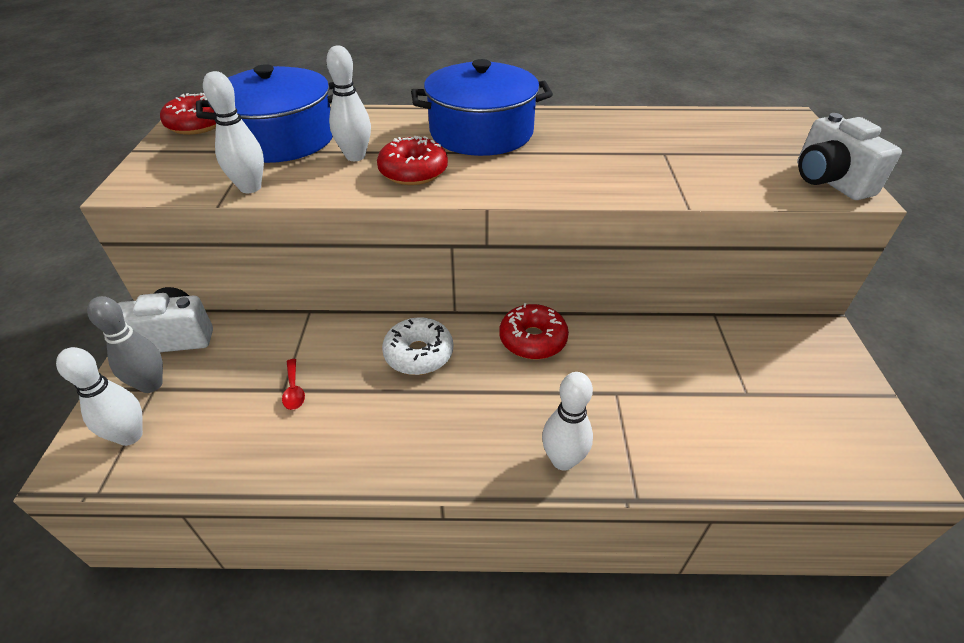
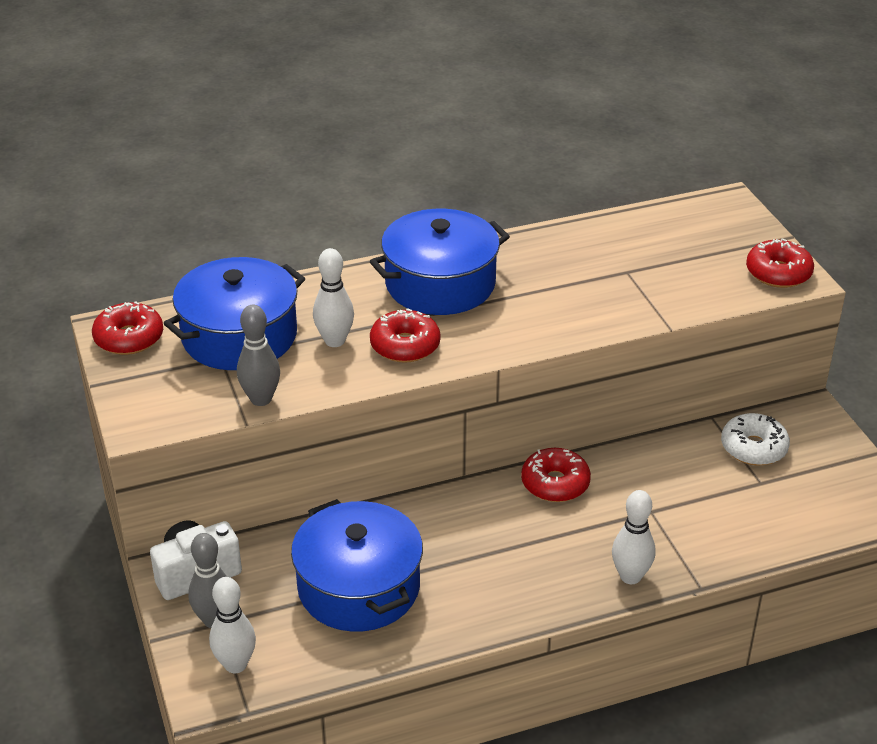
camera: 20 degrees left, 5 degrees down
(250, 187) = (261, 399): white bowling pin -> grey bowling pin
(294, 390) = (359, 587): red spoon -> blue pot
(419, 354) = (455, 524): white donut -> white donut (753, 448)
(828, 181) = (778, 273): white camera -> red donut

